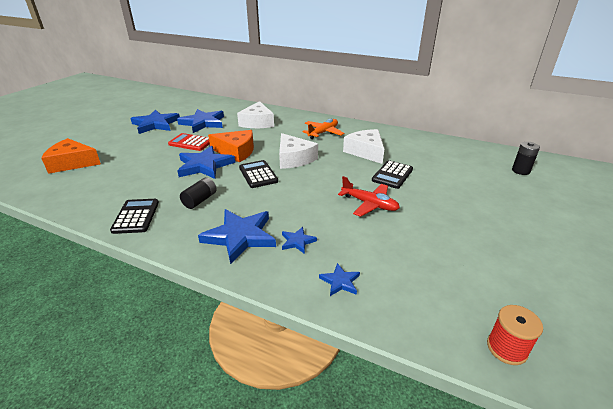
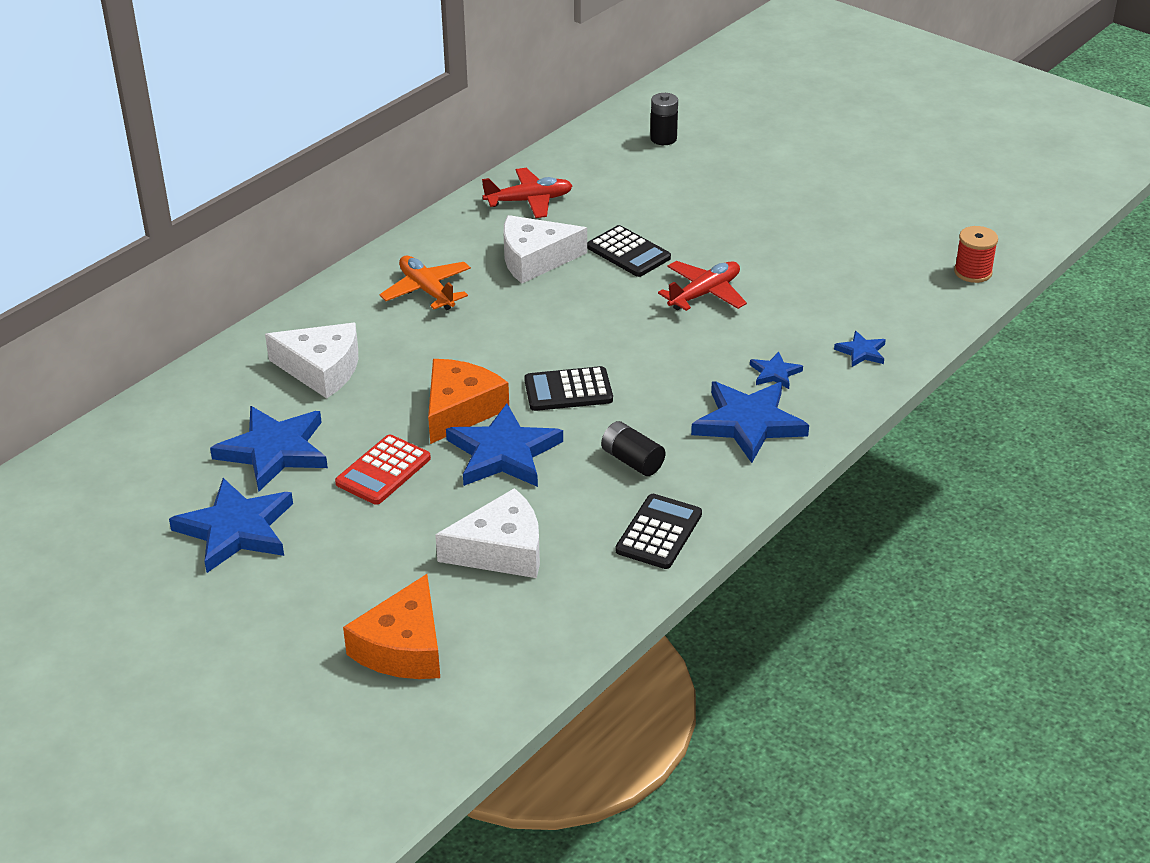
camera: 75 degrees left, 5 degrees up
(136, 216) = (659, 532): black calculator -> black calculator turned 105 degrees clockwise
(294, 158) = (524, 342): white cheese -> white cheese (501, 550)
(415, 144) = (529, 201): none -> red plane

